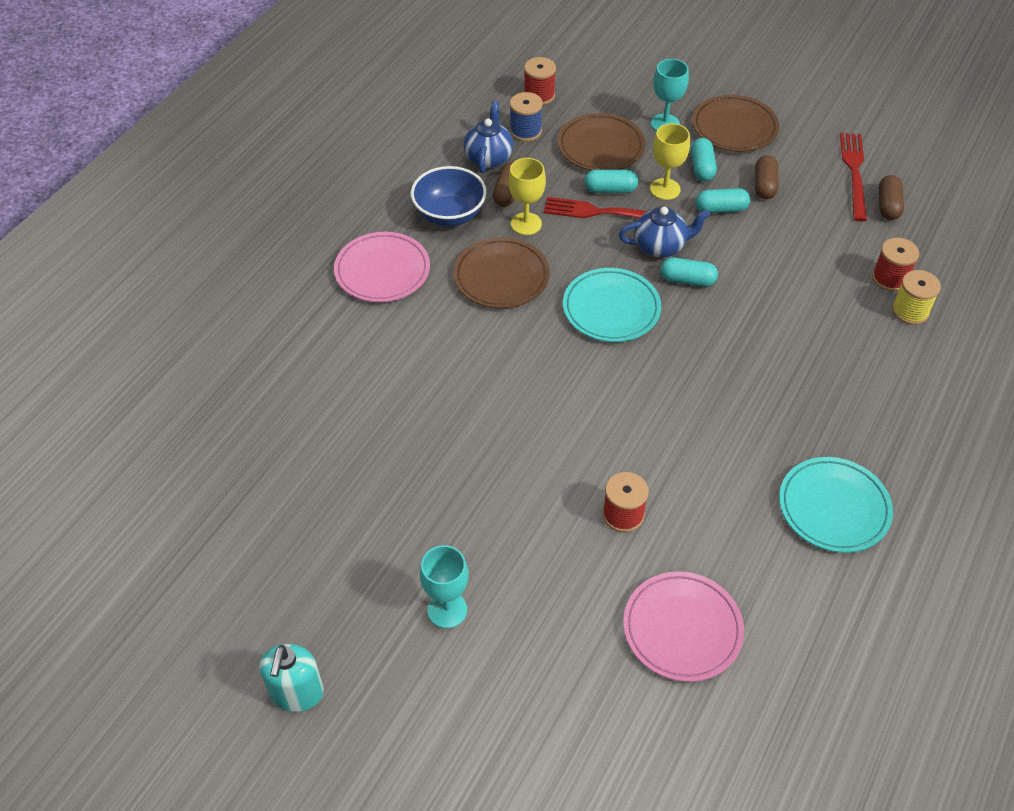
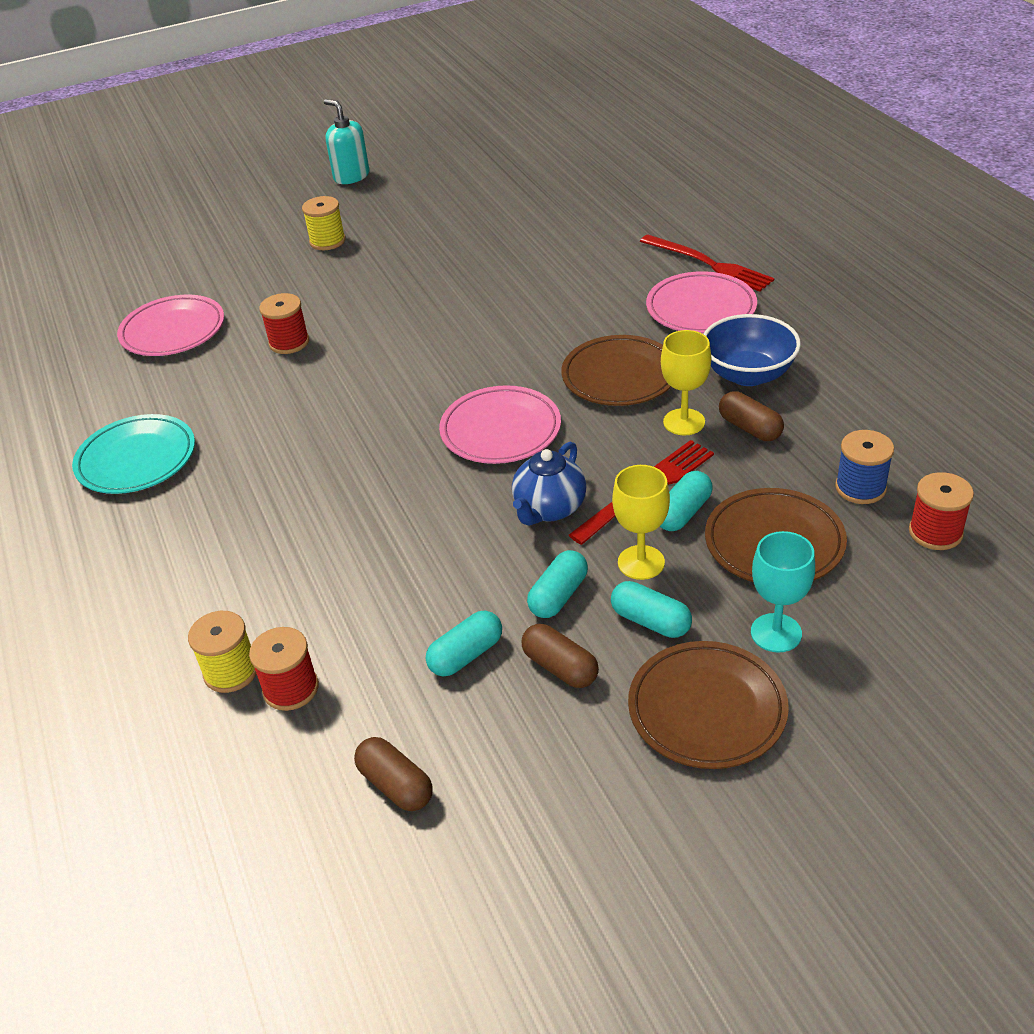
camera: 130 degrees right, 10 degrees down
(447, 610) = (327, 241): turquoise goblet -> yellow spool
(489, 158) = (828, 437): blue teapot -> none
(611, 309) = (500, 430): turquoise plate -> pink plate
(687, 280) = (479, 504): turquoise capsule -> turquoise capsule (466, 655)
(854, 173) = (492, 793): red fork -> red fork (709, 264)

